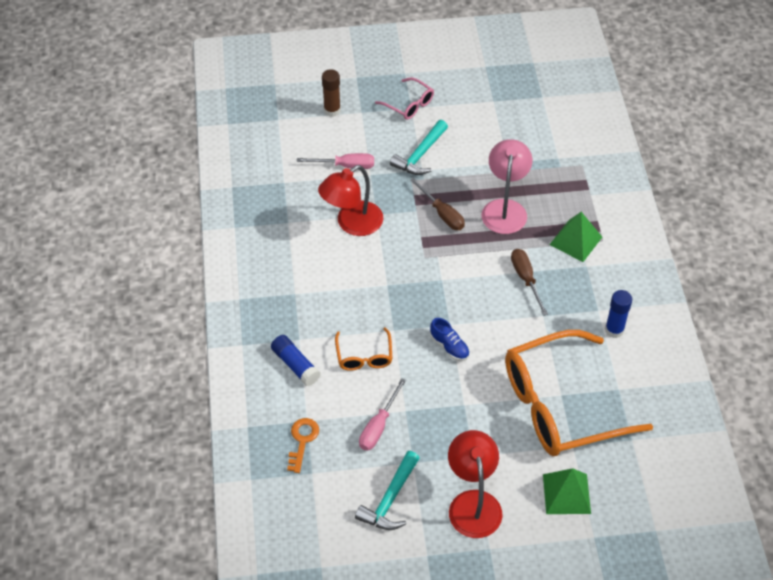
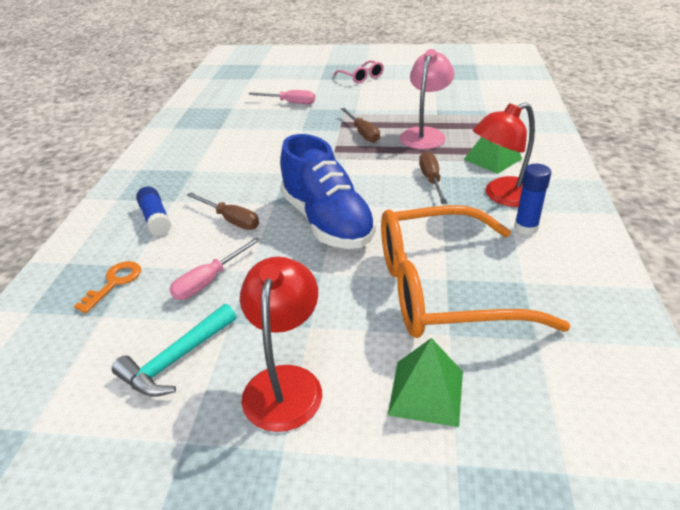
camera: 15 degrees right, 15 degrees down
(332, 110) = (296, 77): brown glue stick -> none
(352, 224) = (275, 133): red lamp -> red lamp (503, 196)
(364, 356) = (231, 220): orange glasses -> brown screwdriver
(420, 155) = (358, 101): turquoise hammer -> none
(449, 346) = (327, 222): blue shoe -> blue shoe, size x2.46

